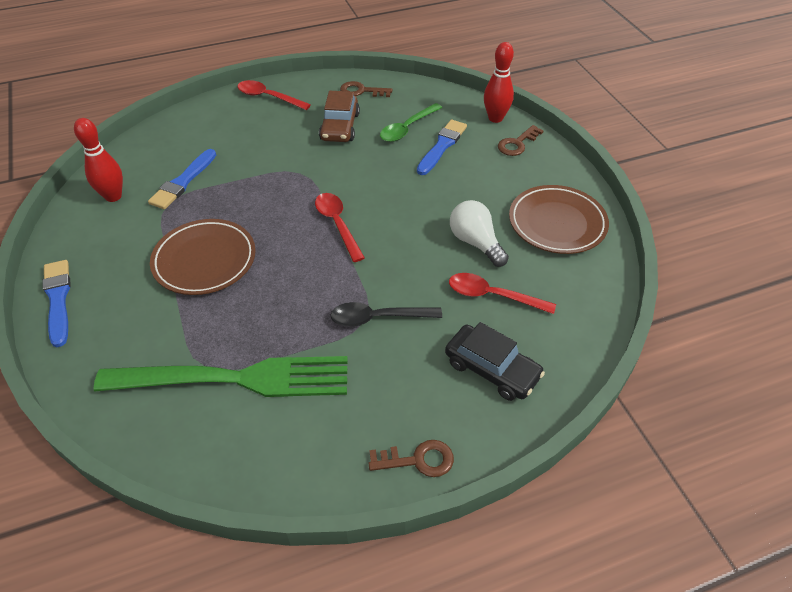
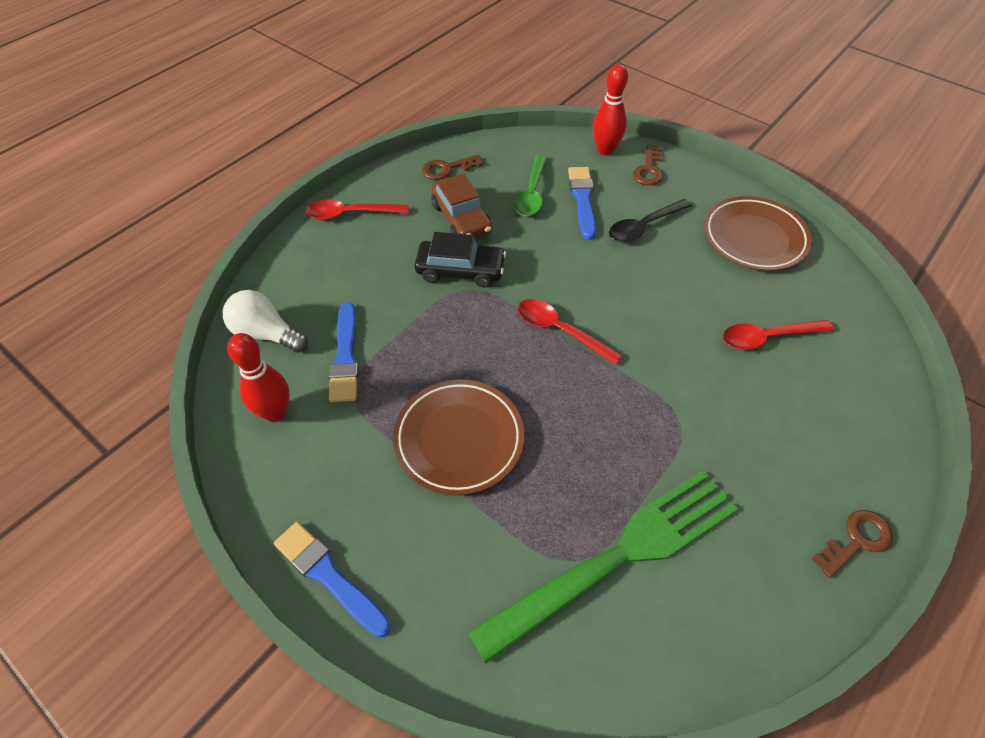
camera: 30 degrees left, 5 degrees up
(378, 318) = (691, 413): black spoon -> black spoon (643, 227)
(475, 242) = (704, 290): white light bulb -> white light bulb (266, 334)
(492, 369) = (832, 412): black car -> black car (460, 270)

